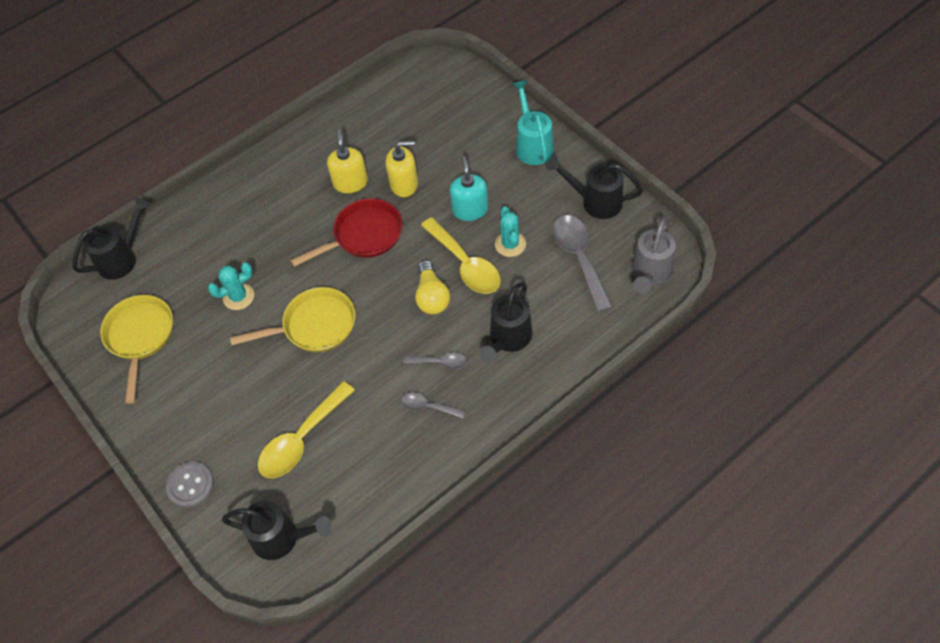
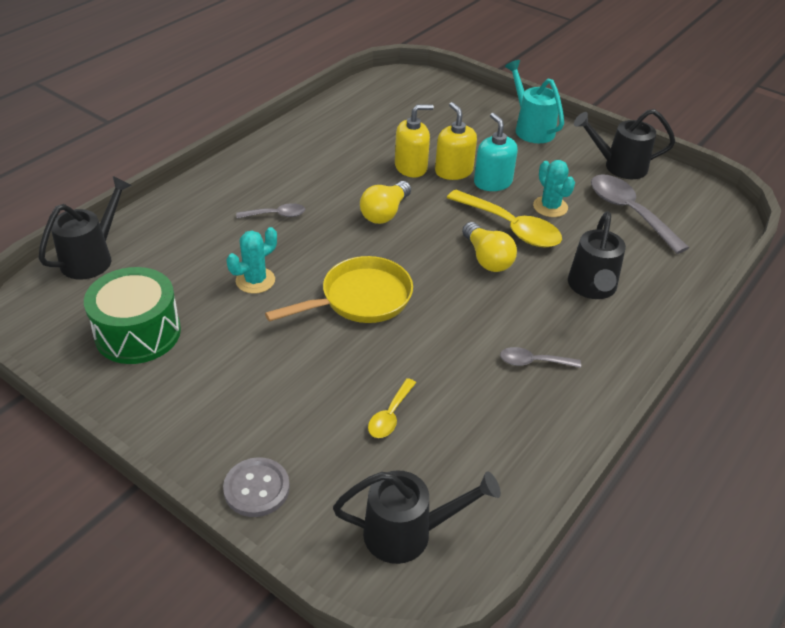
camera: 20 degrees left, 15 degrees down
(140, 337) = (138, 333): yellow pan -> green drum
(301, 439) = (390, 415): yellow spoon -> yellow spoon, size x0.52
(350, 183) = (350, 170): yellow soap dispenser -> yellow soap dispenser (453, 171)
(364, 236) = (385, 213): red pan -> yellow light bulb
(440, 362) = (526, 317): grey spoon -> grey spoon (276, 215)
(650, 274) = (708, 218): grey watering can -> none

